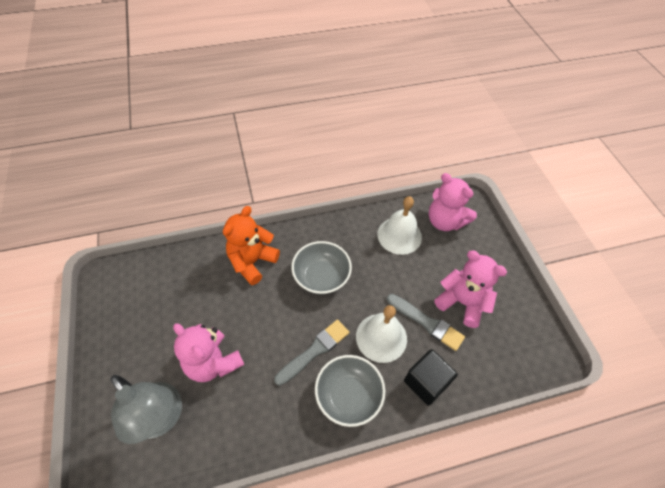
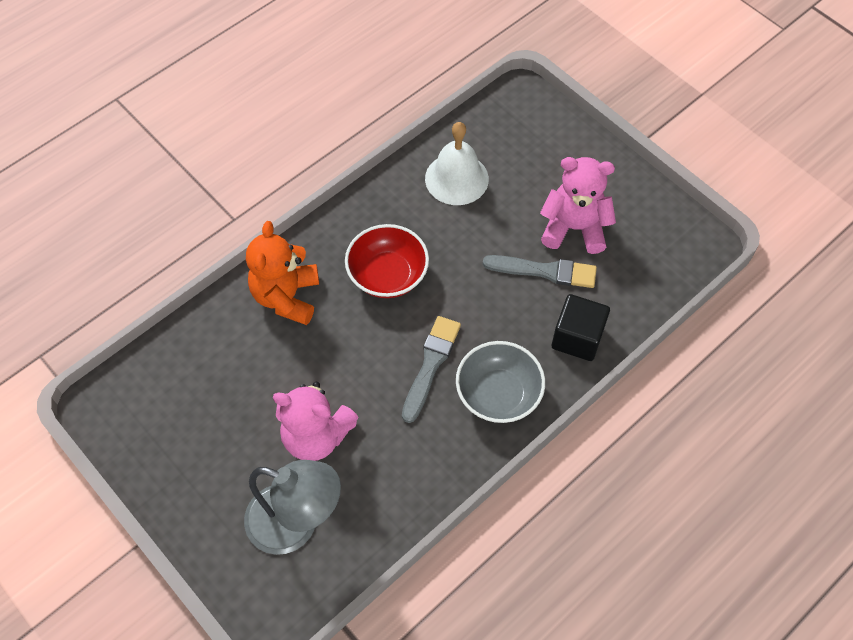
camera: 25 degrees left, 5 degrees up
(321, 277) = (387, 275): grey bowl -> red bowl
(381, 337) = (501, 313): white bell -> none
(445, 221) = (504, 135): pink teddy bear -> none

